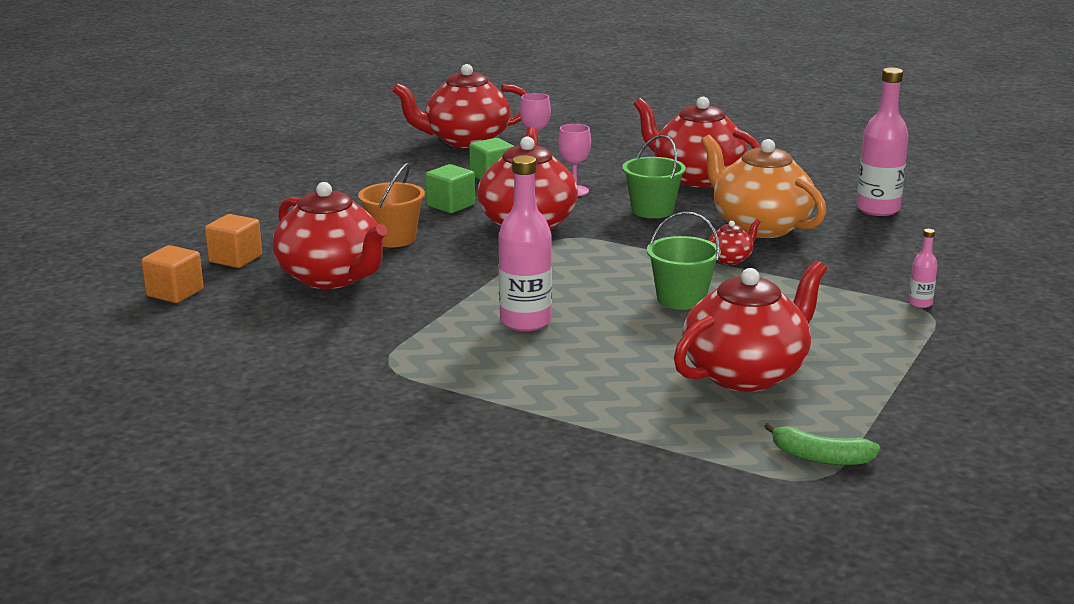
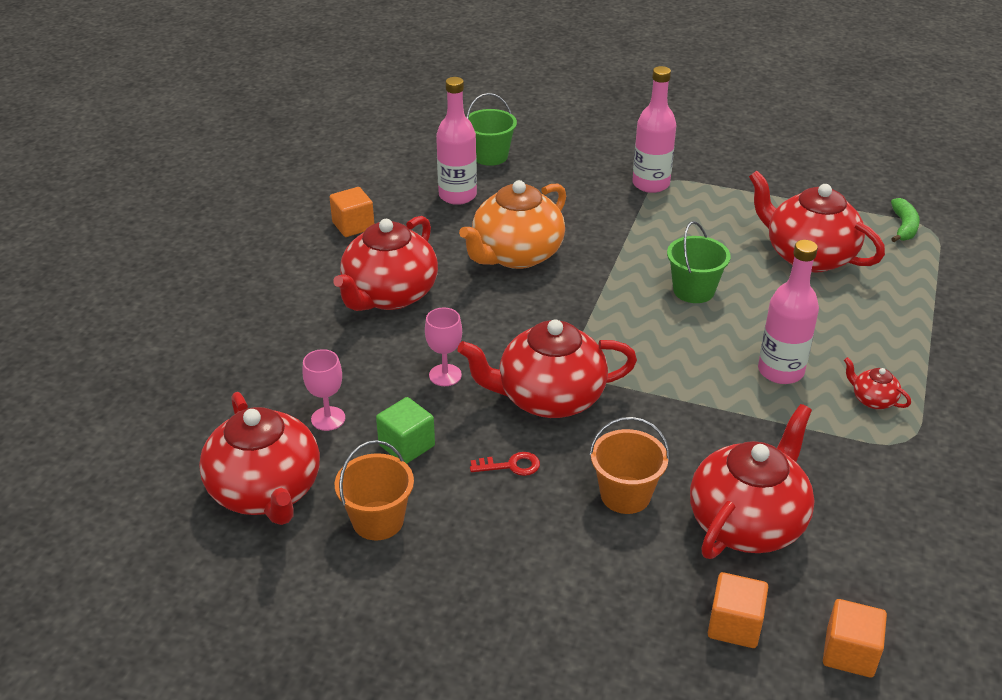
camera: 100 degrees left, 15 degrees up
(418, 166) = (378, 520): none -> orange bucket
(450, 205) = (511, 466): green cube -> red key
(652, 210) = (491, 318): green bucket -> green bucket (490, 156)
(730, 259) = (598, 268): red teapot -> red teapot (872, 400)
(815, 169) = (353, 226): none -> orange cube
(920, 303) = (651, 184): pink bottle -> pink bottle, size x2.11

